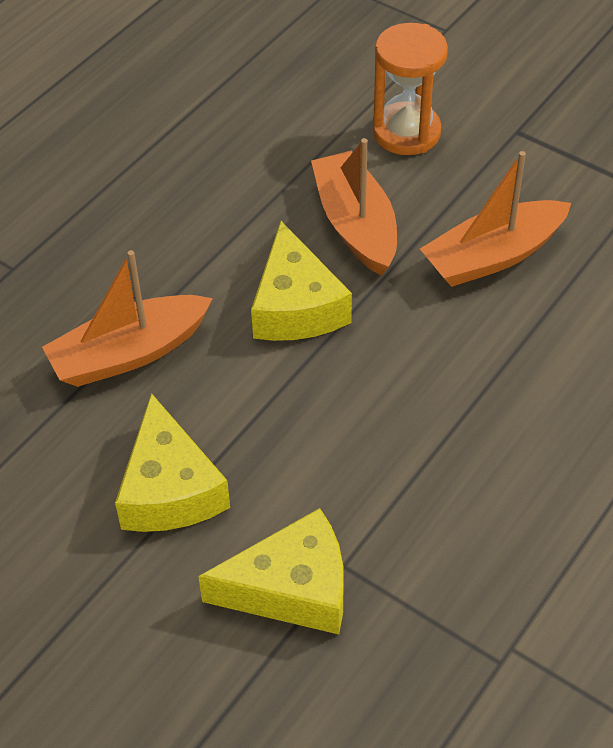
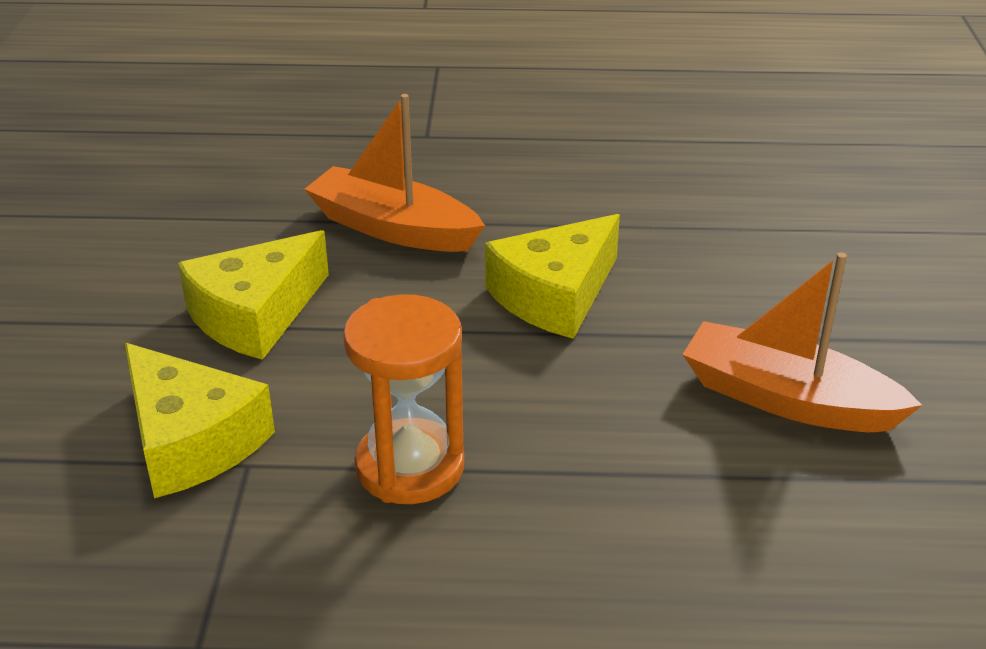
camera: 55 degrees right, 15 degrees down
(355, 225) = (707, 288): orange boat -> none
(406, 132) = (879, 268): orange hourglass -> orange hourglass (410, 467)

